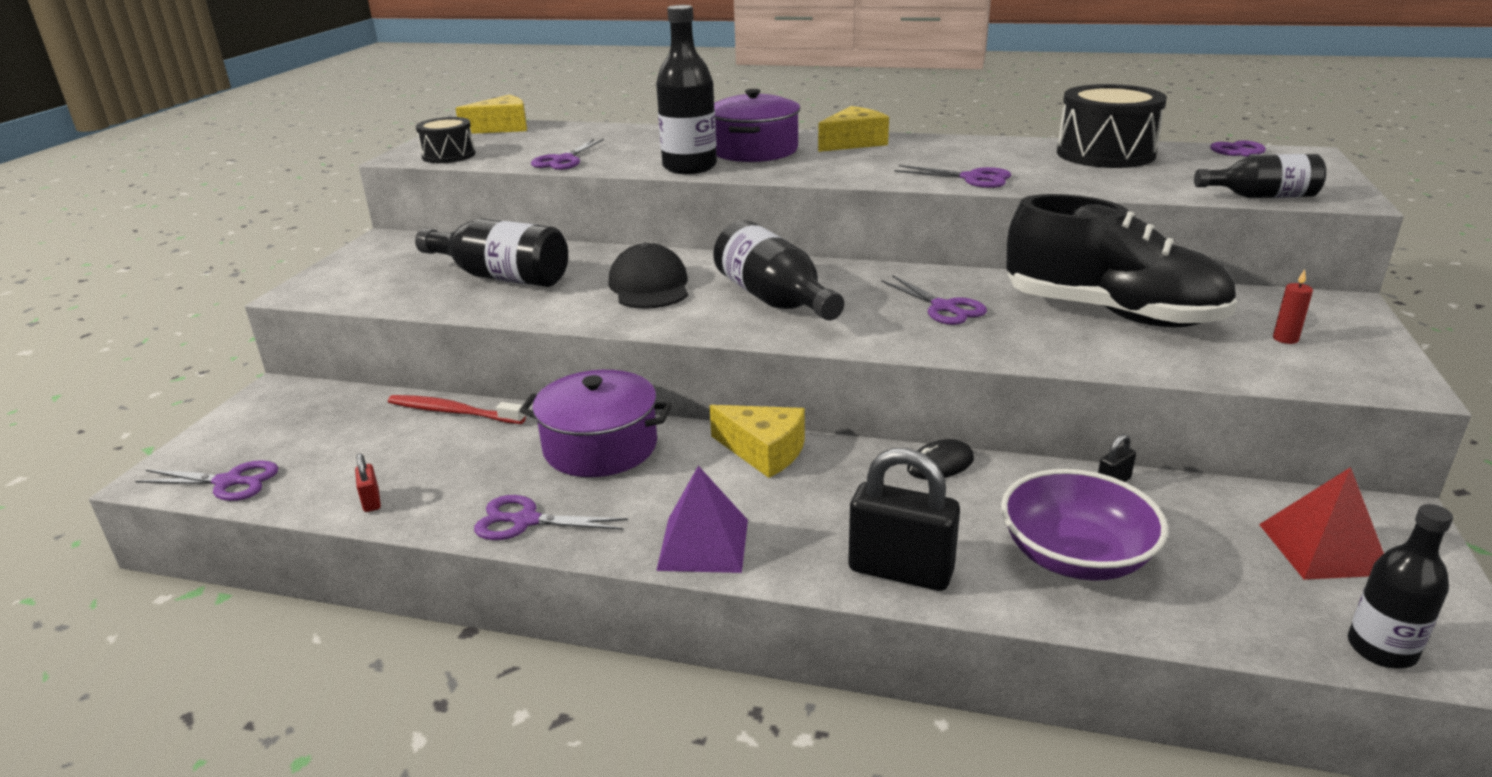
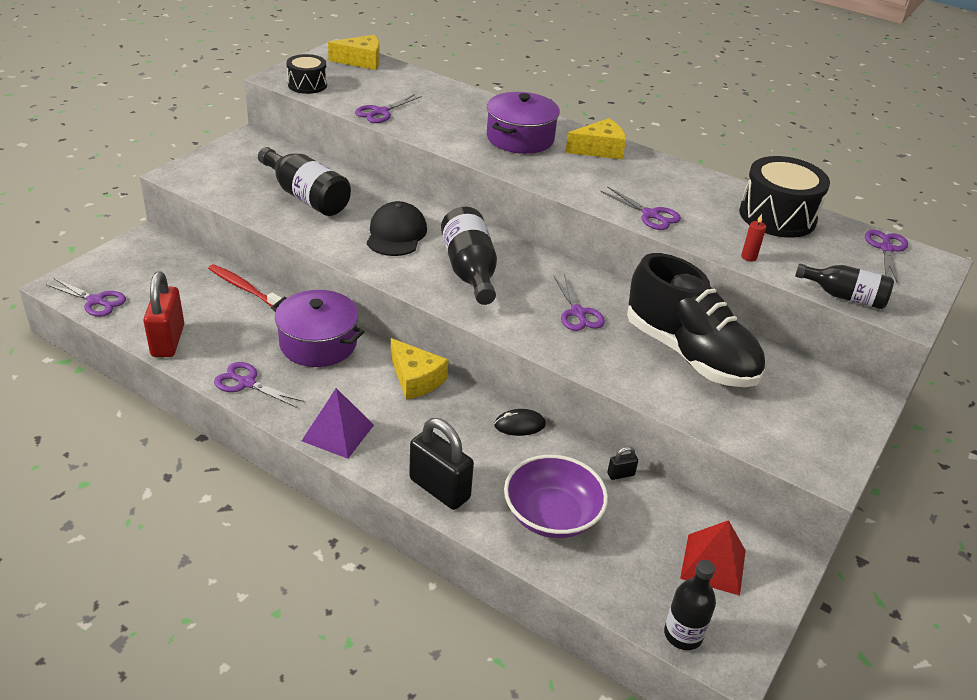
camera: 15 degrees right, 10 degrees up
(371, 501) = (168, 341): red padlock -> red padlock, size x2.31
(689, 167) = (461, 145): black bottle -> none
(1285, 339) = (790, 413): red candle -> red candle (749, 257)

